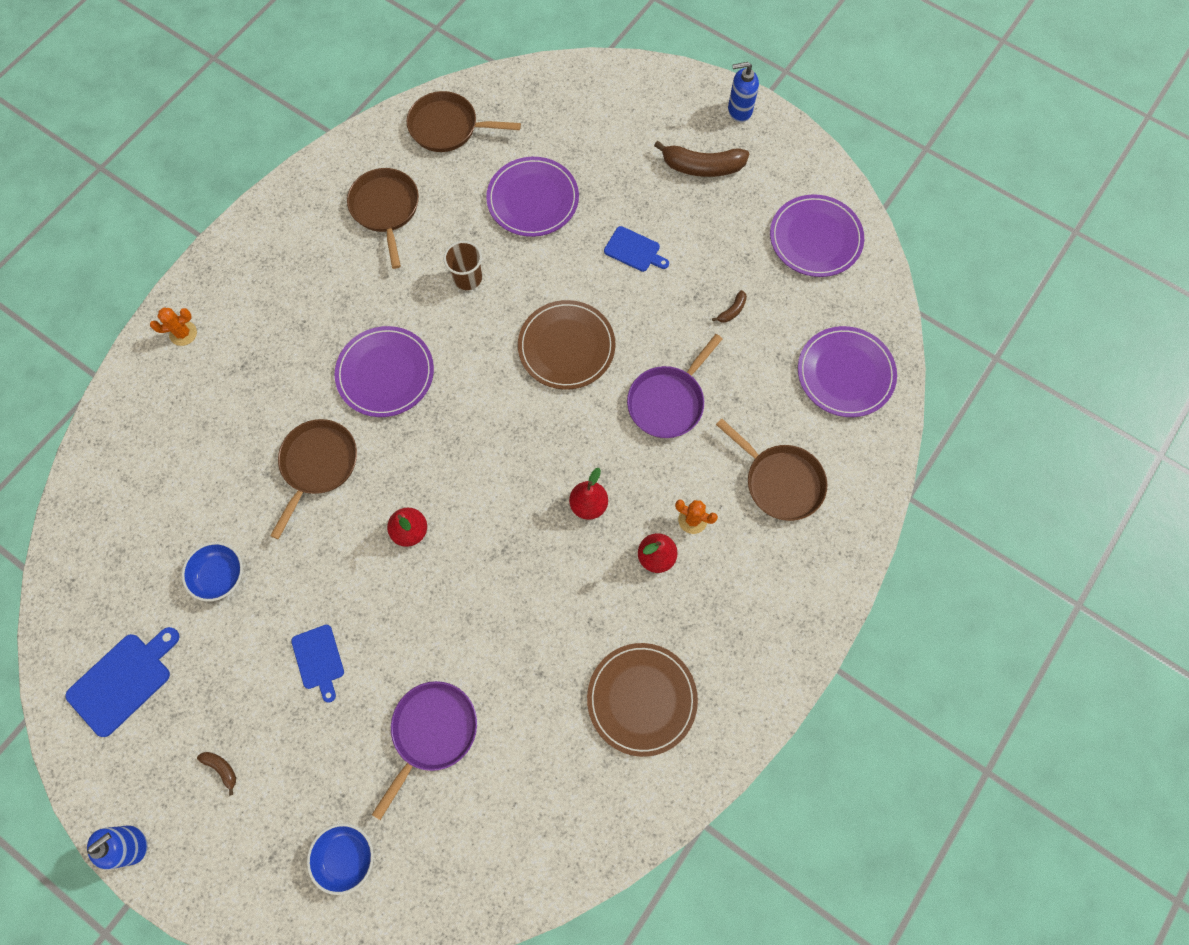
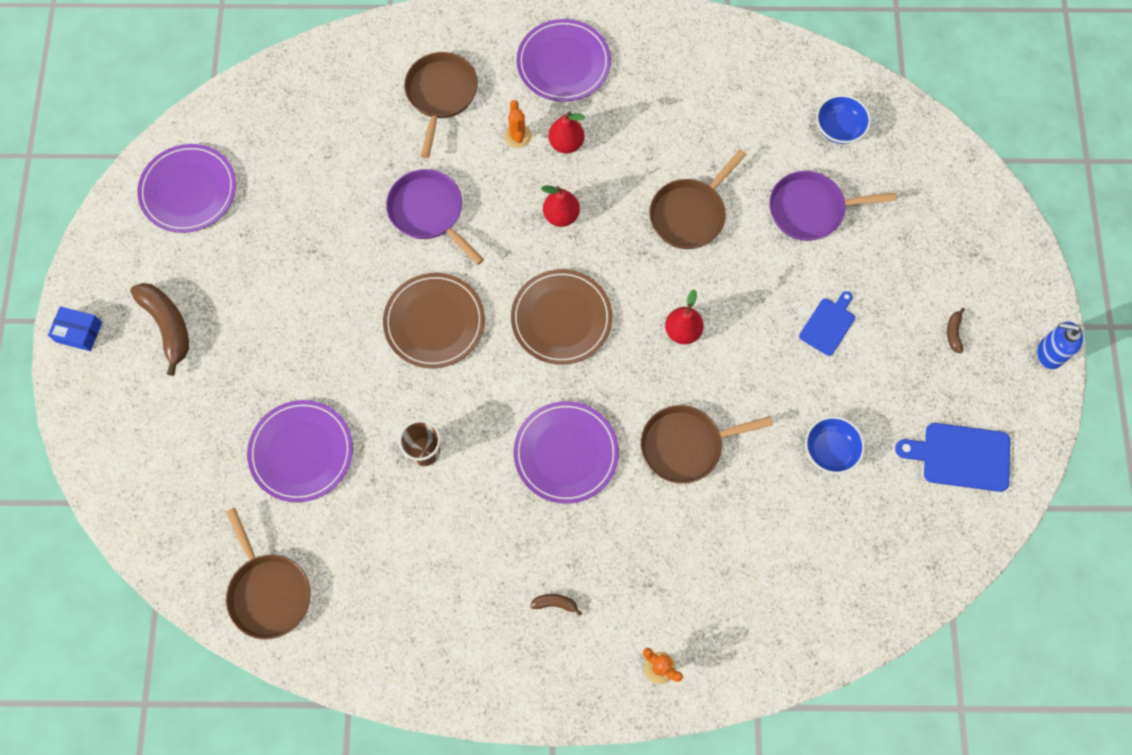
camera: 125 degrees left, 0 degrees up
(346, 856) = (933, 206): blue bowl -> blue bowl (839, 128)
(386, 209) = (402, 581): brown pan -> brown pan (690, 214)
(634, 250) = (299, 328): blue cutting board -> none
(641, 699) = (677, 90): brown plate -> brown plate (561, 318)
(668, 401) = (429, 212): purple pan -> purple pan turned 135 degrees counterclockwise
(732, 311) = (308, 214): brown banana -> brown banana (555, 603)
(739, 110) = (79, 332): blue soap dispenser -> blue box
(845, 373) = (311, 99): purple plate -> purple plate (563, 63)

